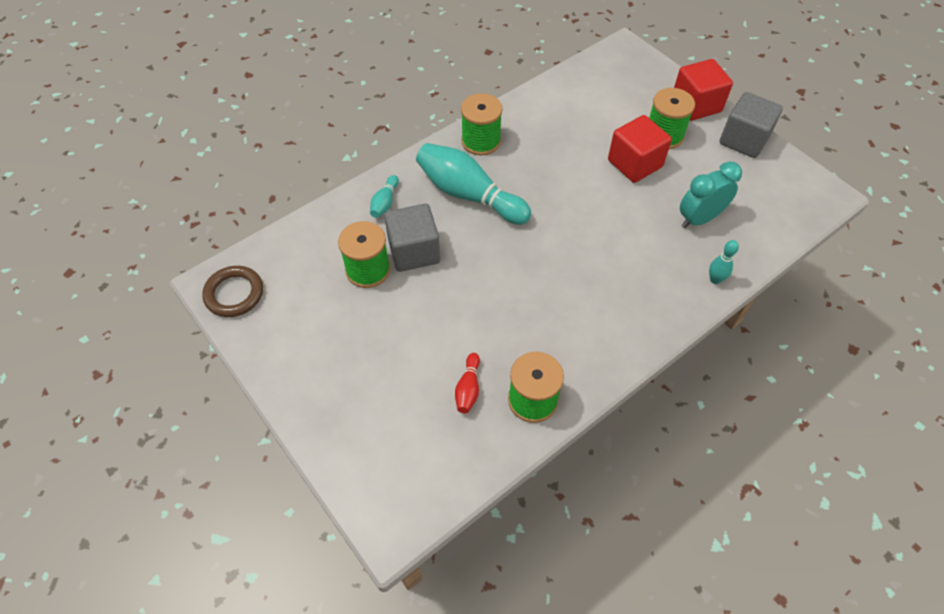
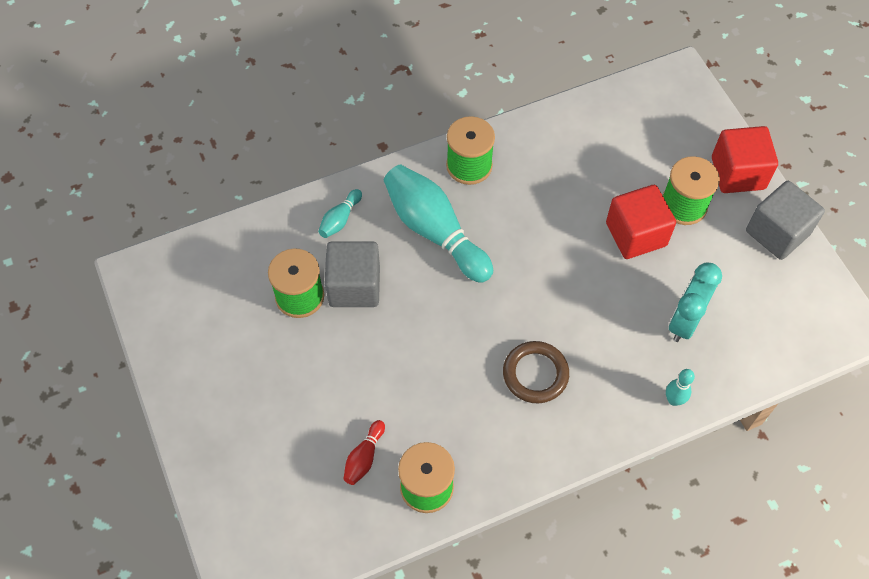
camera: 15 degrees right, 5 degrees up
(234, 294) = (156, 291): brown ring -> brown ring (535, 374)
(699, 218) = (685, 321): turquoise clock -> turquoise clock turned 45 degrees counterclockwise

